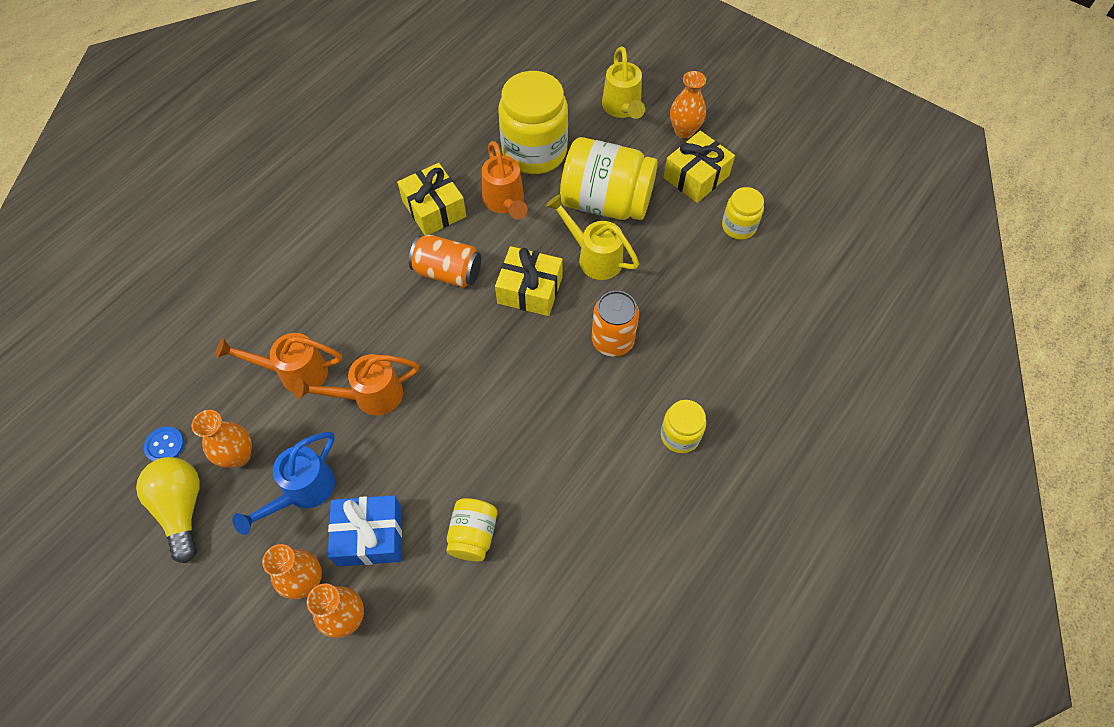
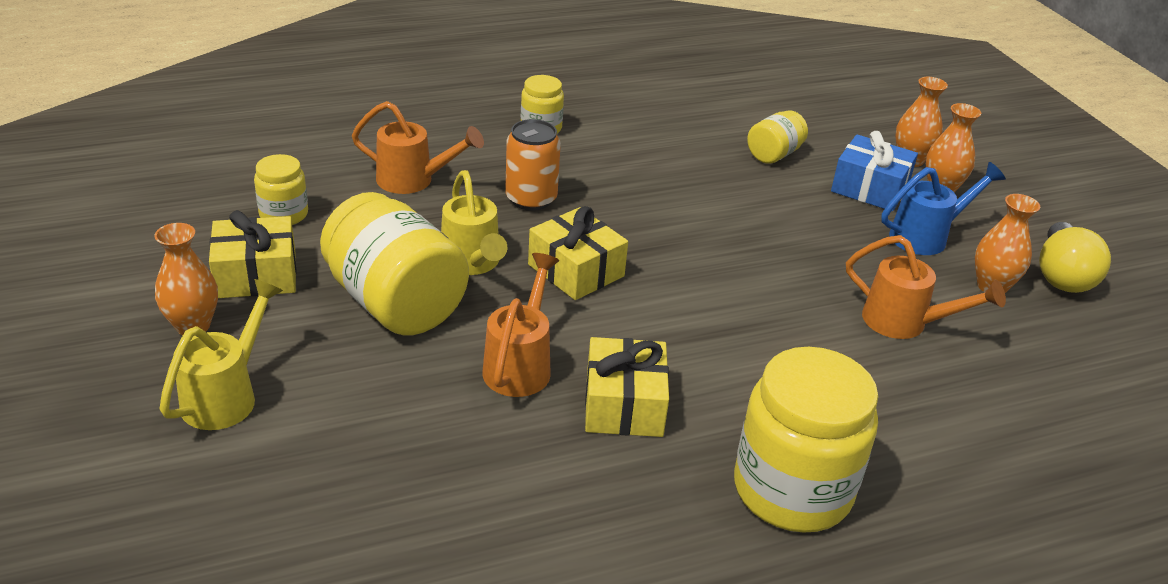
camera: 150 degrees left, 25 degrees down
(165, 445) = (1080, 328): blue button -> none
(369, 396) = (824, 269): orange watering can -> orange watering can (414, 181)
(448, 272) = (659, 329): orange can -> none
(534, 151) = (416, 405): yellow jar -> yellow jar (792, 490)

